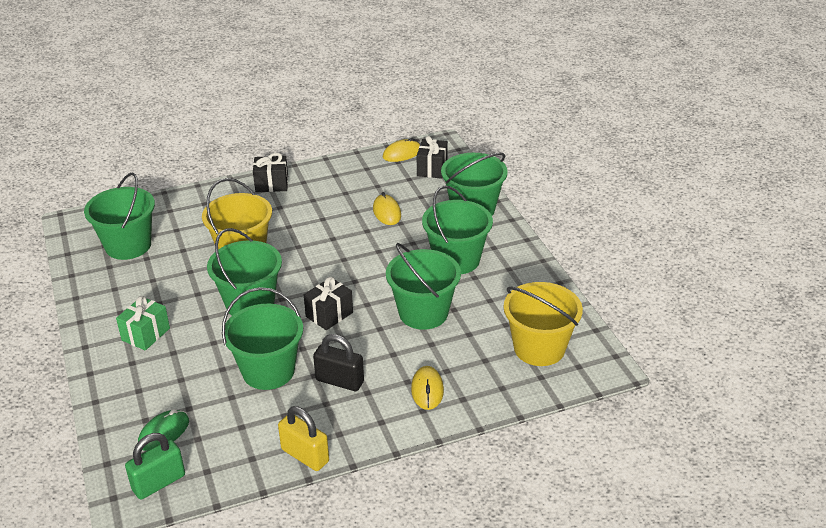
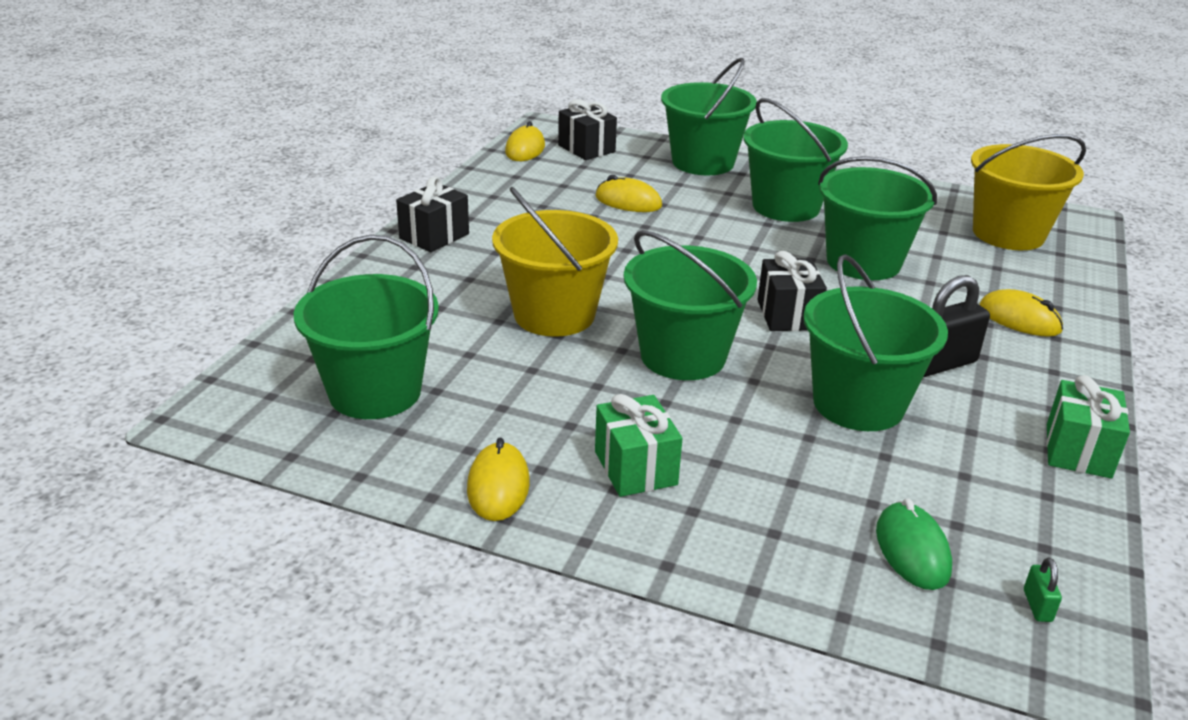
camera: 50 degrees left, 5 degrees down
(97, 308) = (498, 486): none -> yellow mouse
(159, 483) = (1037, 606): green padlock -> green padlock, size x0.45
(305, 455) = (1078, 451): yellow padlock -> green gift

